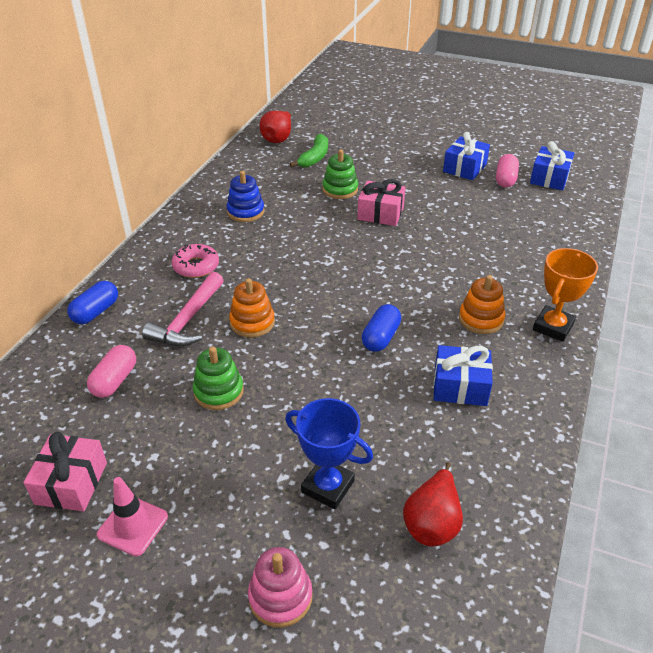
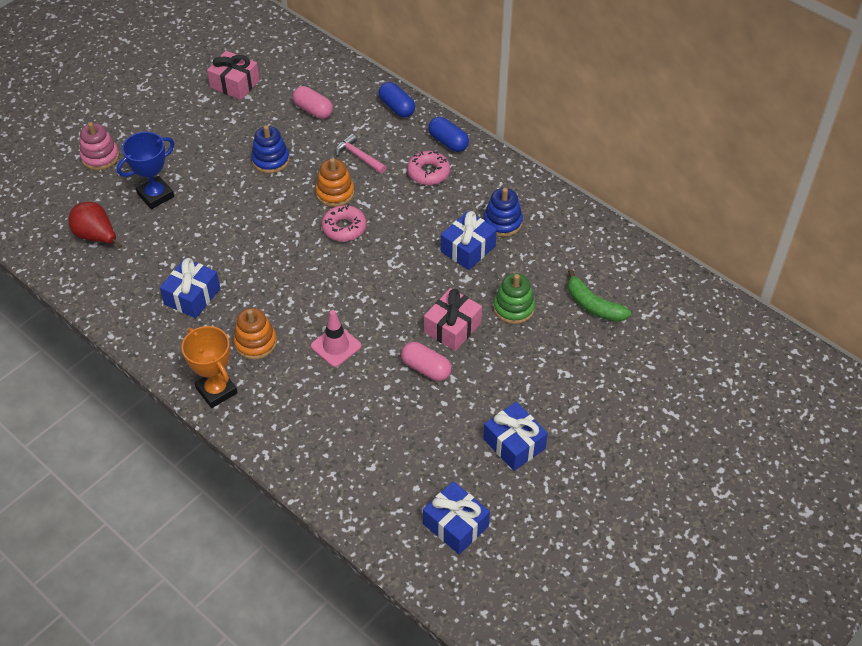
camera: 110 degrees right, 10 degrees up
(133, 525) = (186, 106): pink traffic cone -> pink traffic cone (336, 346)
(188, 320) = (359, 156): pink hammer -> pink hammer, size x0.66
(218, 391) = (270, 160): green stacking toy -> blue stacking toy
(278, 139) = (651, 283): red pear -> none
(287, 223) = (468, 249): none -> blue gift
(300, 302) = (344, 228): none -> pink donut
(381, 337) = (272, 266): blue capsule -> blue capsule (448, 142)
(505, 179) = (471, 475): pink capsule -> pink capsule (426, 368)

